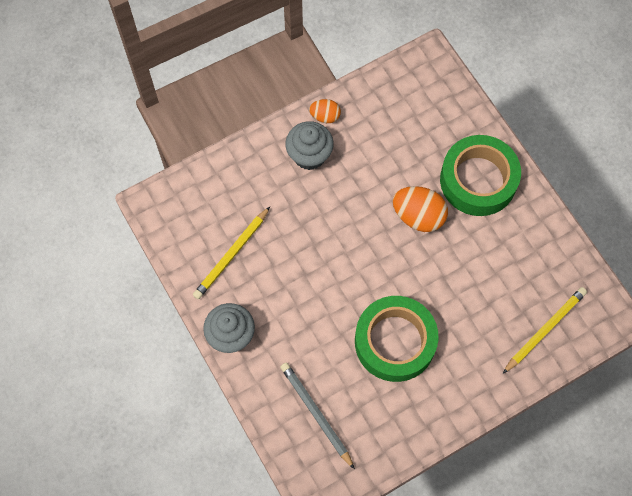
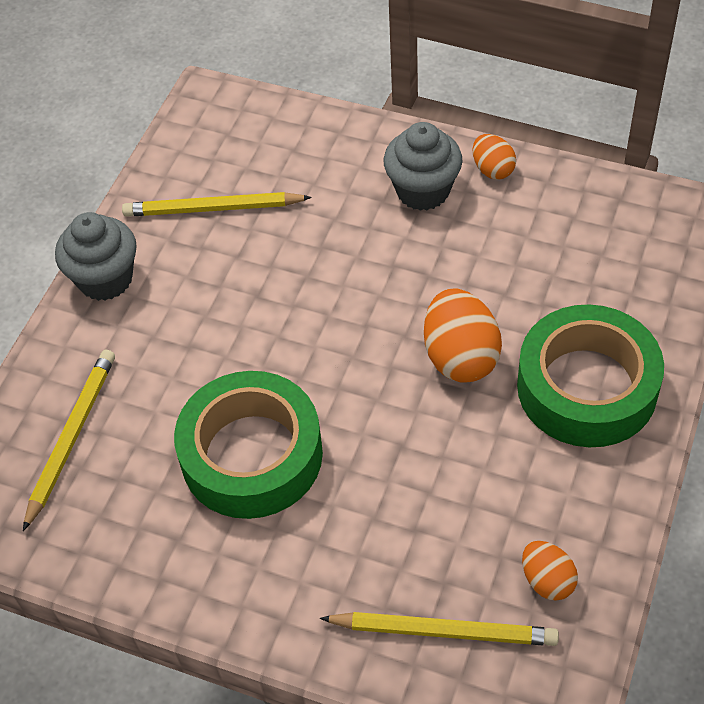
camera: 55 degrees right, 15 degrees down
(316, 414) = (71, 437): grey pencil -> yellow pencil
(554, 272) = (547, 580): none -> orange egg

